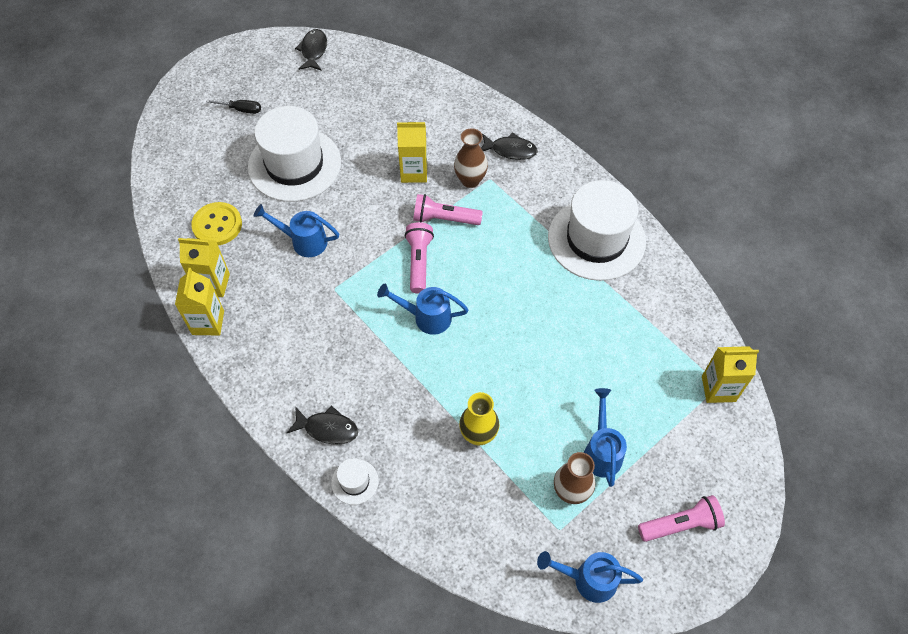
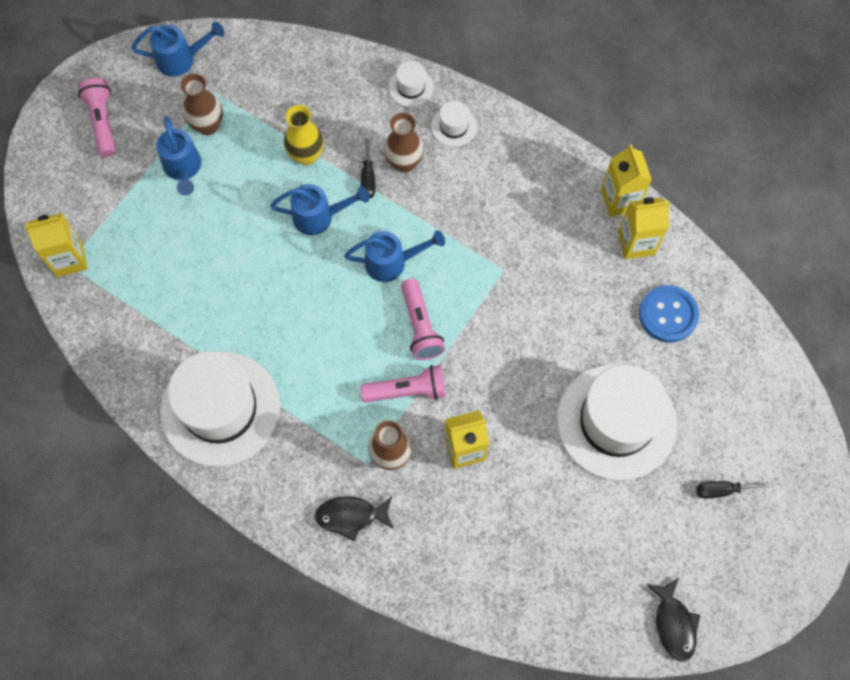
camera: 165 degrees right, 10 degrees up
(217, 225) = (668, 314): yellow button -> blue button
(304, 241) = (560, 319): blue watering can -> blue watering can (319, 216)
(327, 428) = (454, 126): black fish -> white hat
(387, 404) = (404, 163): none -> brown vase
(425, 398) = (368, 177): none -> black screwdriver
(680, 524) = (102, 122): pink flashlight -> pink flashlight turned 105 degrees clockwise

